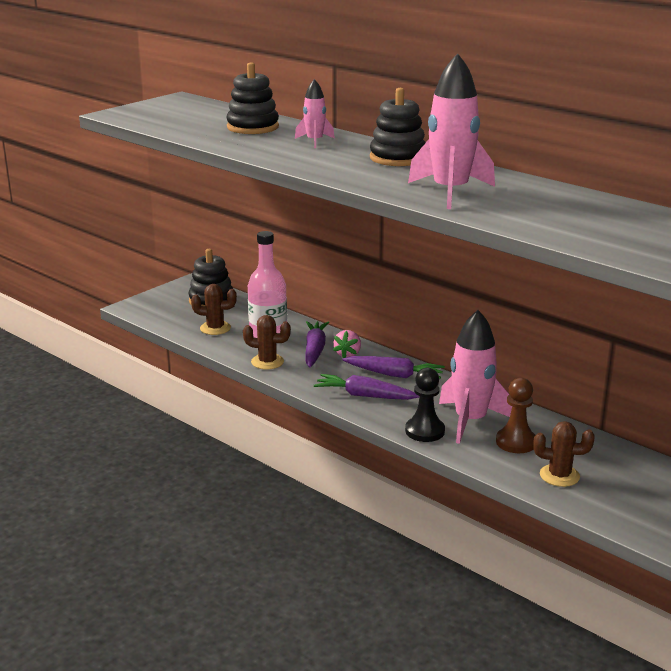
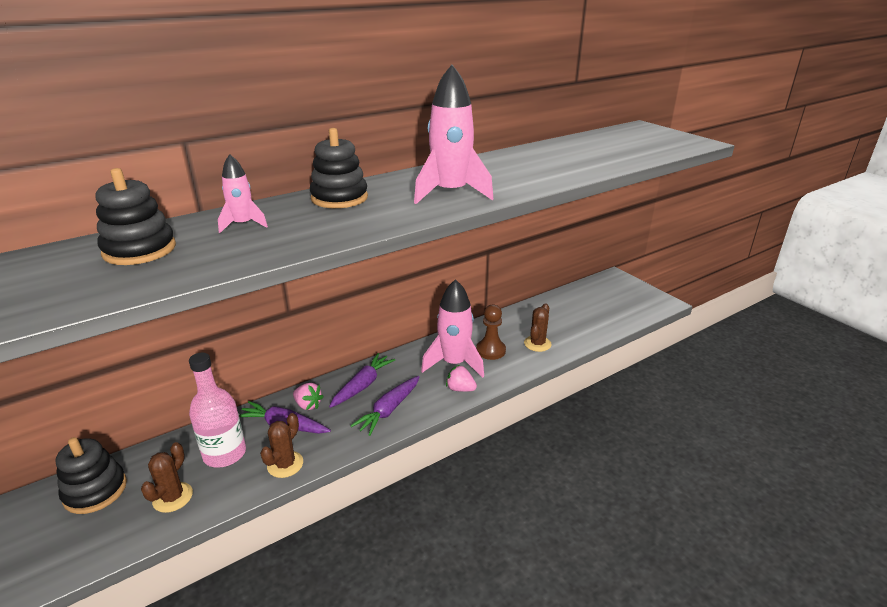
camera: 75 degrees left, 5 degrees up
(425, 431) = (460, 389): black pawn -> pink strawberry

